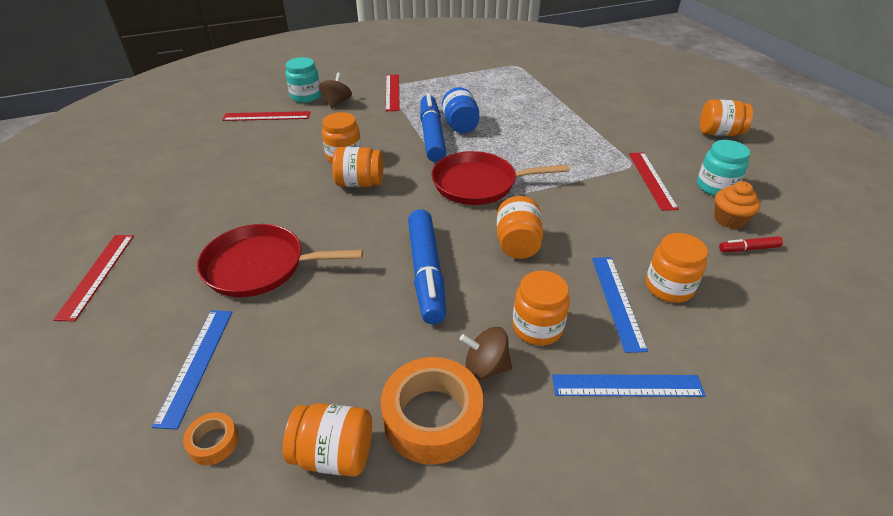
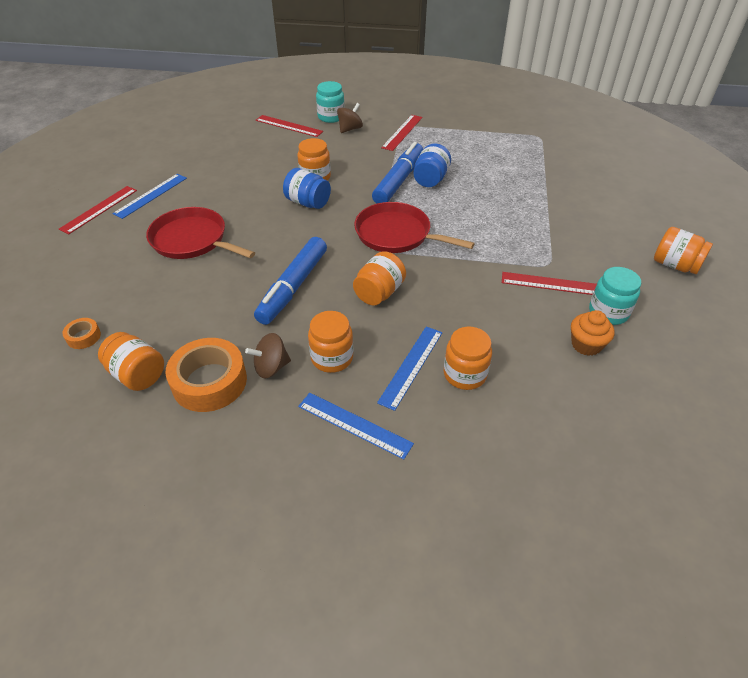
camera: 30 degrees right, 5 degrees up
(196, 364) = (109, 288): blue ruler -> blue ruler (151, 195)
(360, 183) = (308, 203): orange jar -> blue jar
(485, 367) = (271, 367): brown spinning top -> brown spinning top turned 60 degrees counterclockwise
(651, 180) = (552, 284): red ruler -> red ruler turned 75 degrees clockwise
(748, 249) = (574, 375): red marker -> none

